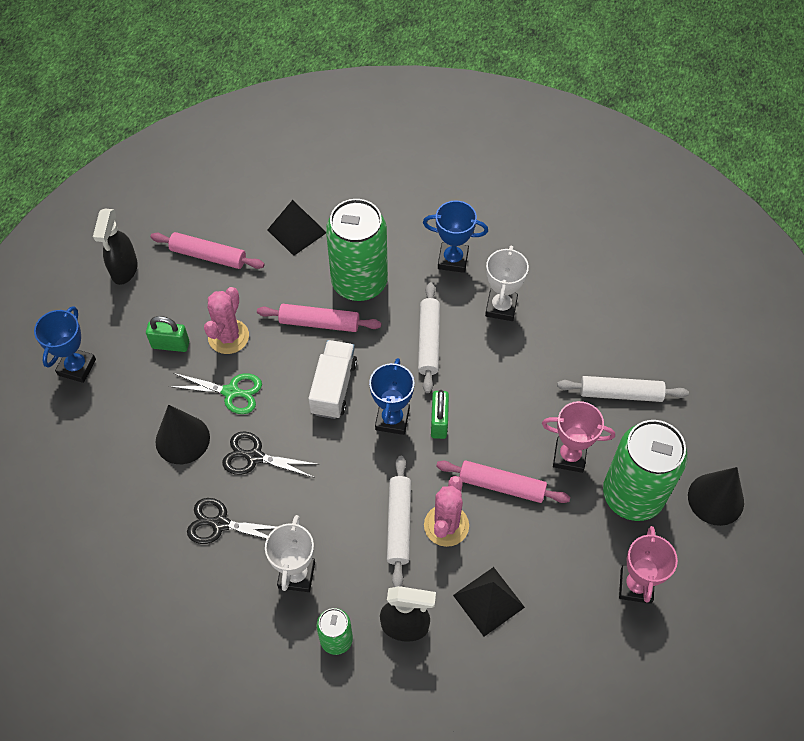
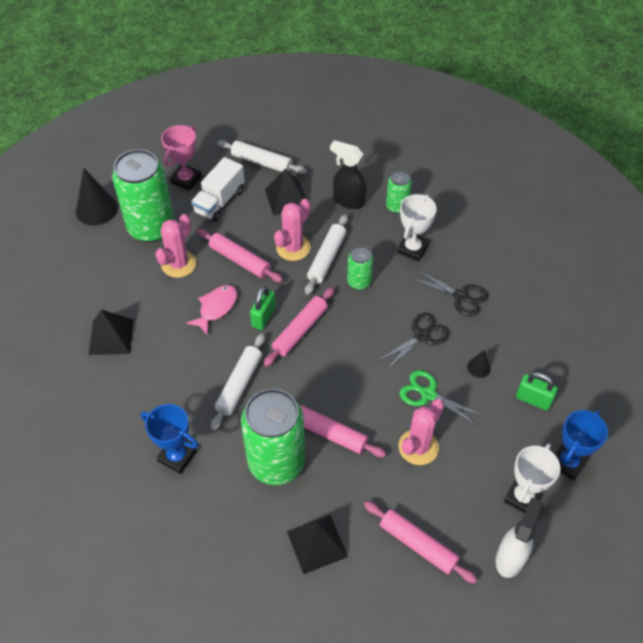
camera: 160 degrees left, 5 degrees down
(124, 270) = (510, 557): black spray bottle -> white spray bottle
(170, 345) = (475, 456): green padlock -> green padlock (533, 399)
(182, 439) = (479, 367): black cone -> black cone, size x0.50
(254, 457) = (422, 336): black scissors -> black scissors turned 75 degrees counterclockwise
(333, 387) = (338, 370): white truck -> white truck (219, 201)
(348, 503) = (359, 282): none -> green can
(392, 419) = (300, 330): blue trophy -> pink rolling pin
(496, 416) = (216, 308): none -> pink fish
(501, 307) = (160, 395): white trophy -> white trophy (522, 497)
(569, 456) = (178, 264): pink trophy -> pink cactus
(587, 348) = (111, 337): none -> black pyramid
(620, 393) = (110, 294): white rolling pin -> white rolling pin (261, 162)

